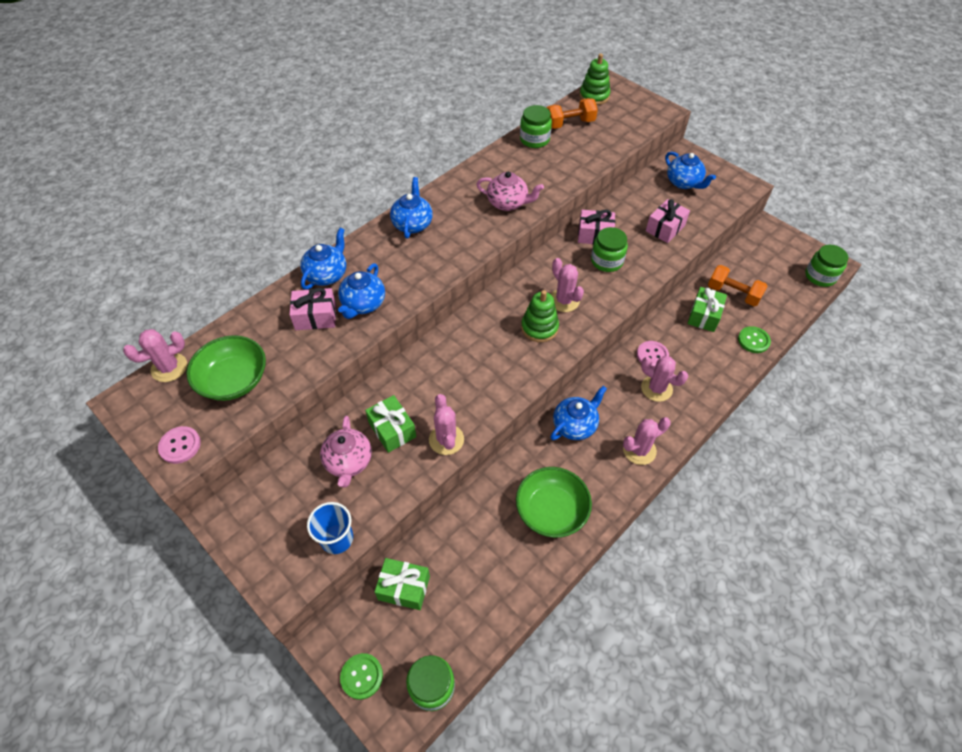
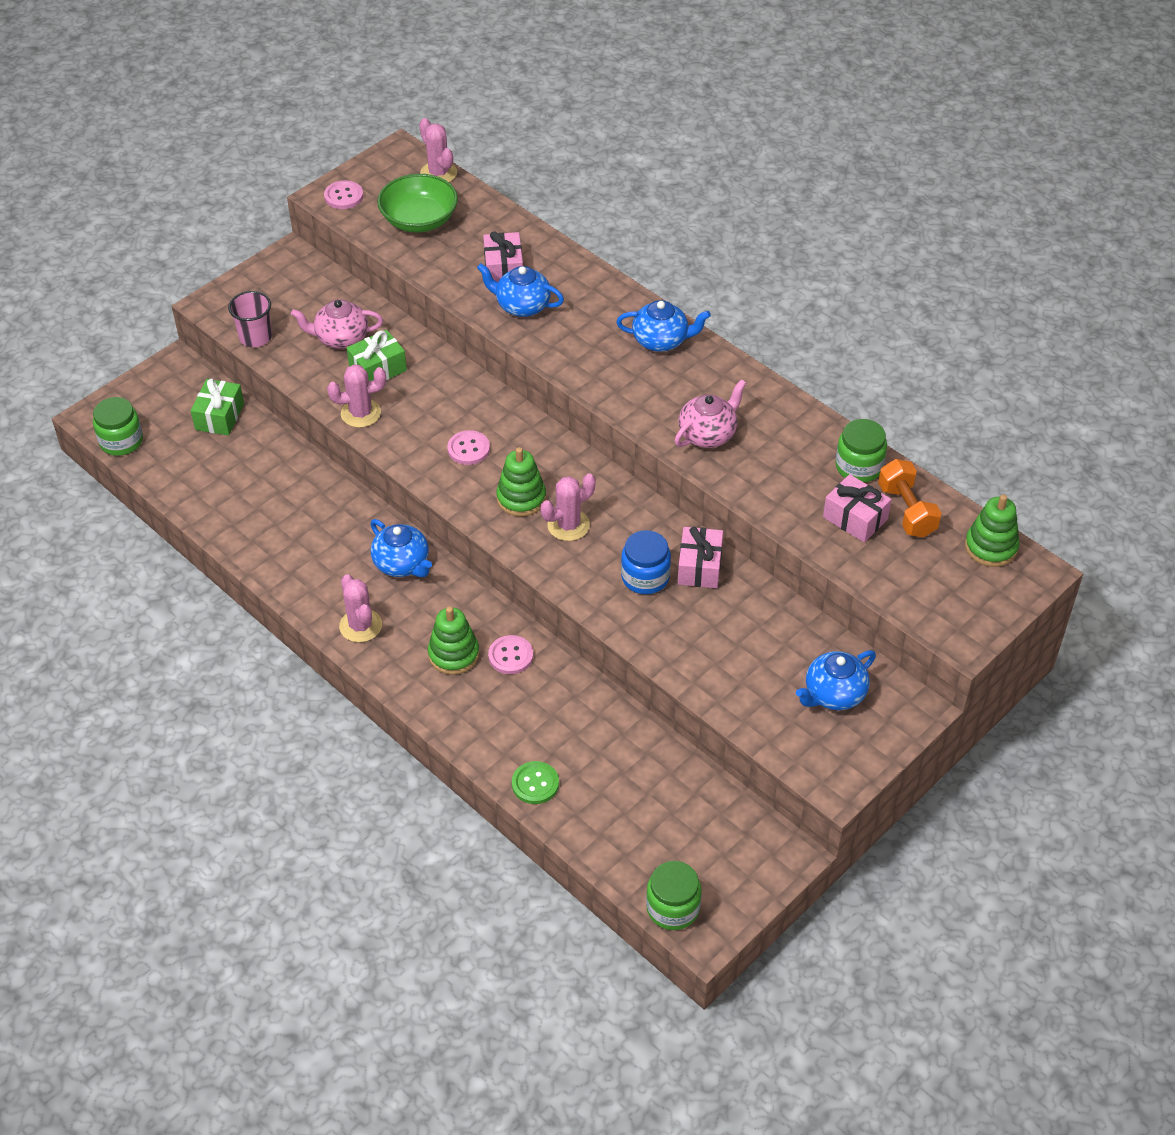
camera: 90 degrees right, 5 degrees down
(327, 274) = (570, 272): blue teapot -> none
(337, 538) = (255, 337): blue cup -> pink cup
(362, 676) = (140, 392): green button -> none
(489, 361) = (468, 449): none -> pink button
(508, 203) = (708, 434): pink teapot -> pink teapot turned 150 degrees counterclockwise
(551, 510) = (289, 536): green bowl -> none
(607, 261) = (645, 577): green jar -> blue jar
(656, 388) = (453, 654): pink cactus -> green stacking toy
(665, 228) = (719, 655): pink gift -> pink gift (855, 518)
(704, 316) = (584, 728): green gift -> none
(733, 294) = (630, 774): orange dumbbell -> none

